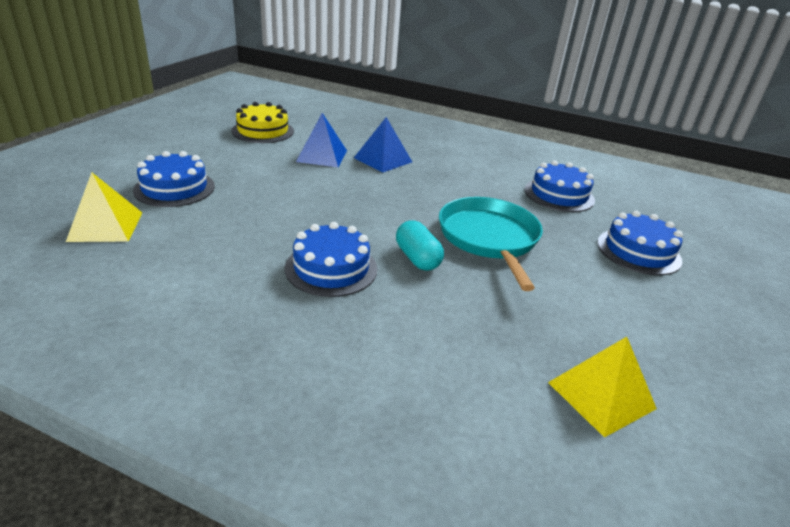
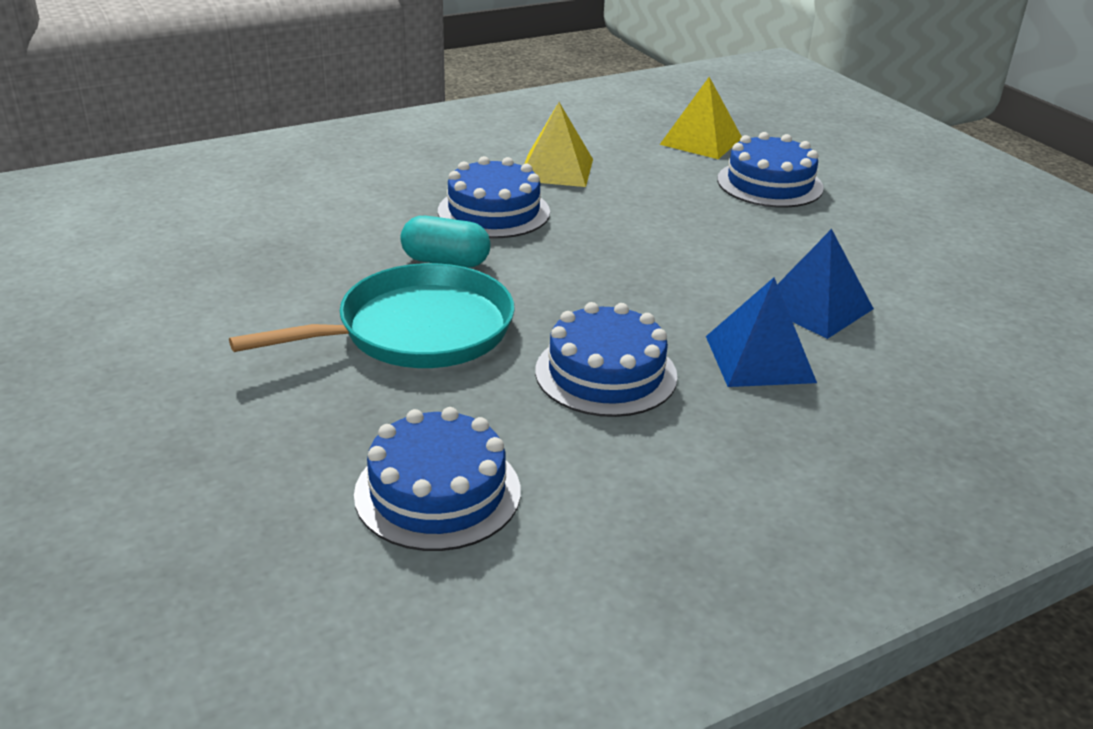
camera: 130 degrees right, 0 degrees up
(263, 131) = (967, 290): yellow cake -> none
(489, 238) = (416, 331): turquoise pan -> turquoise pan turned 60 degrees counterclockwise
(601, 395) = (144, 254): yellow pyramid -> yellow pyramid (556, 169)
(638, 251) = (203, 447): blue cake -> blue cake (606, 373)

